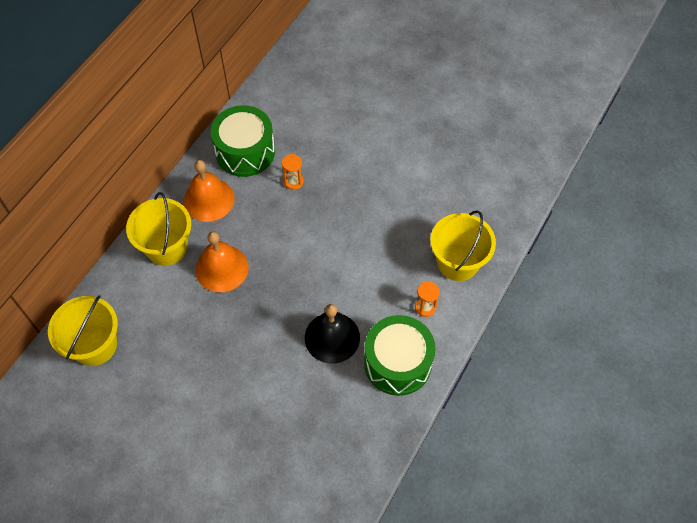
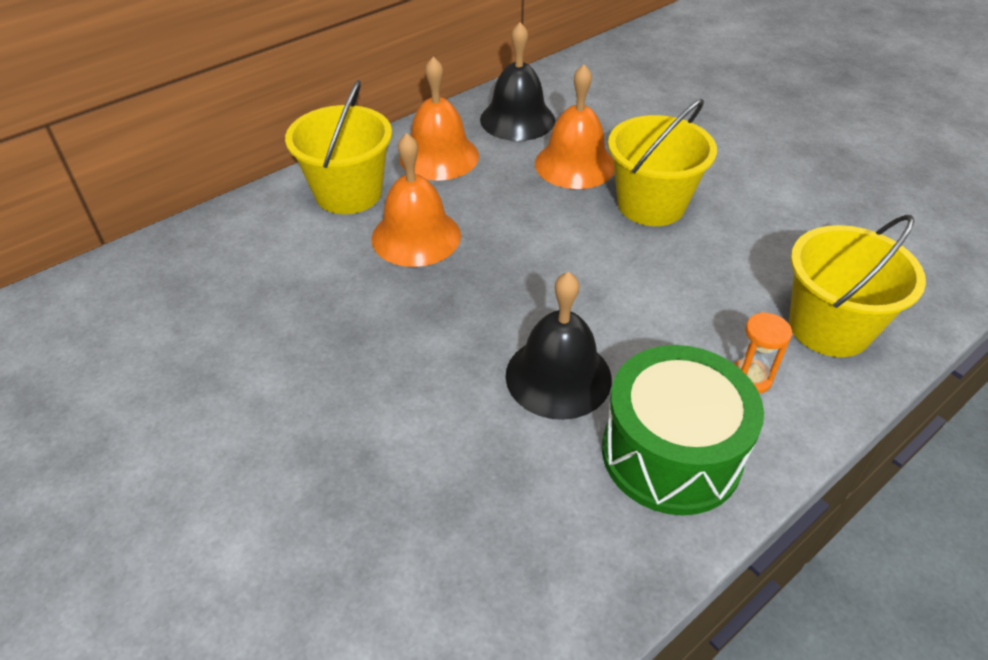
camera: 20 degrees right, 15 degrees down
(95, 345) = (168, 281): yellow bucket -> yellow bucket (651, 204)
(245, 152) = (517, 119): green drum -> black bell
(293, 182) = (575, 164): orange hourglass -> orange bell

